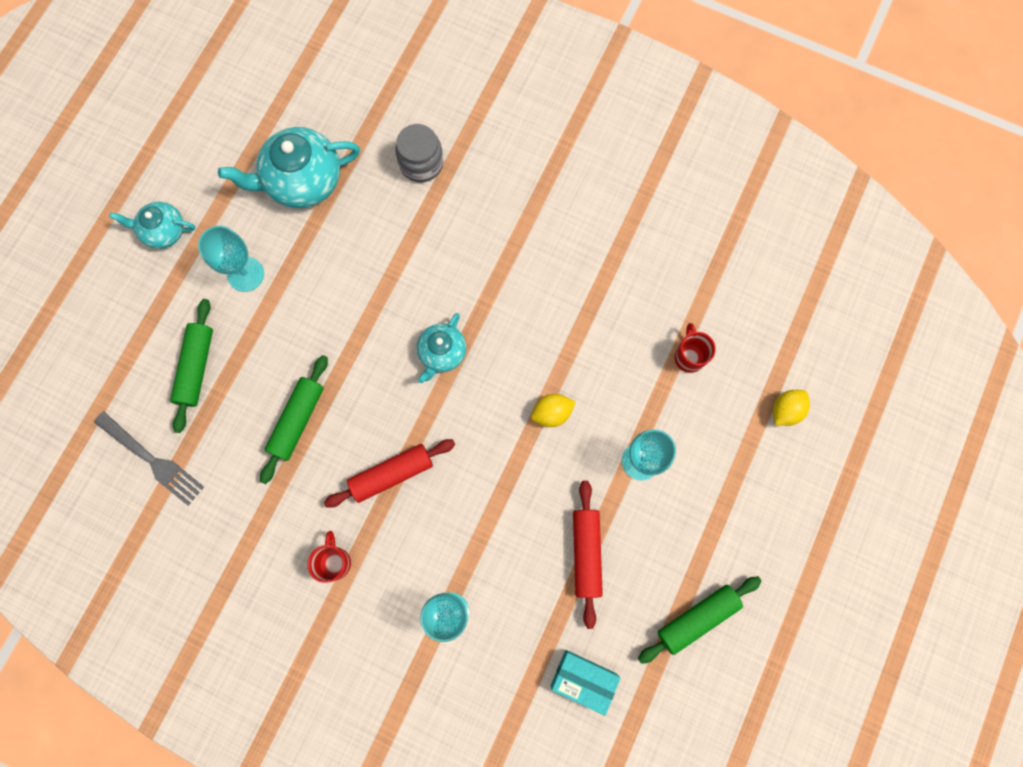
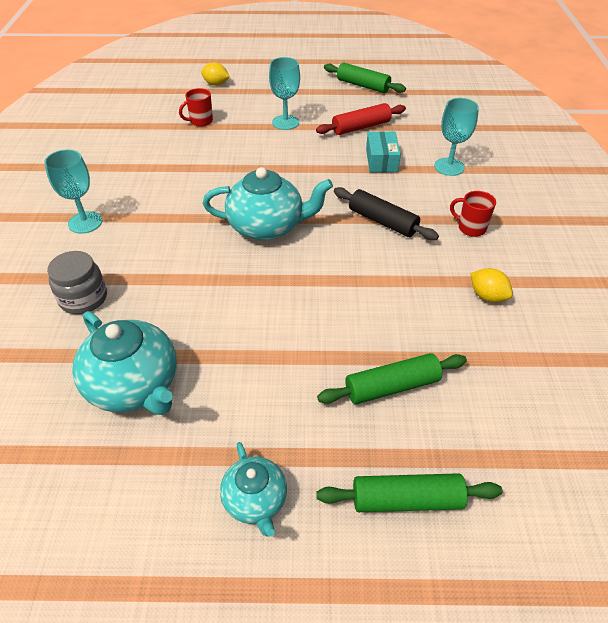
camera: 115 degrees left, 30 degrees down
(152, 460) = (504, 380): grey fork -> none
(245, 274) = (268, 389): turquoise goblet -> turquoise goblet (85, 222)
(297, 420) = (384, 290): green rolling pin -> green rolling pin (406, 500)
(335, 562) = (471, 228): red mug -> red mug turned 60 degrees clockwise
(392, 474) = (382, 221): red rolling pin -> black rolling pin
(442, 353) = (267, 226): turquoise teapot -> turquoise teapot, size x1.72
(552, 413) = (278, 163): yellow lemon -> yellow lemon (487, 296)
(583, 679) = (433, 111): turquoise box -> turquoise box (381, 160)

